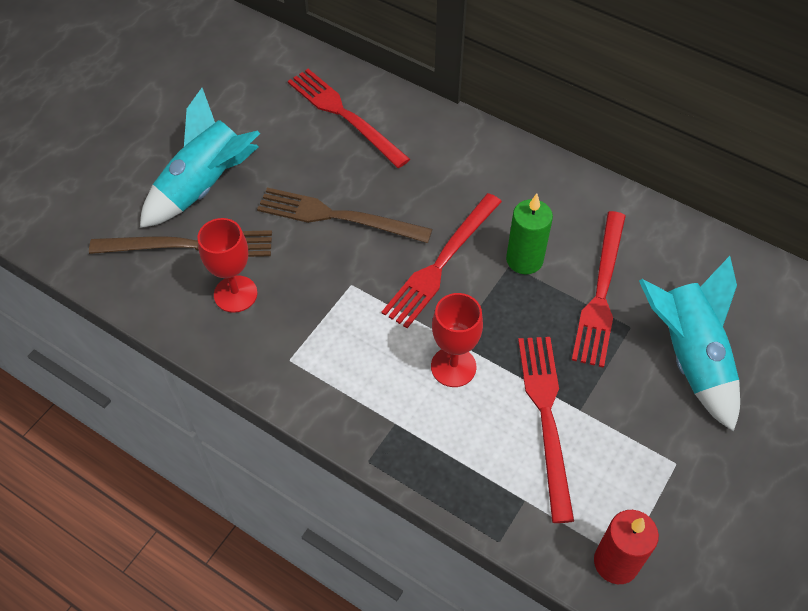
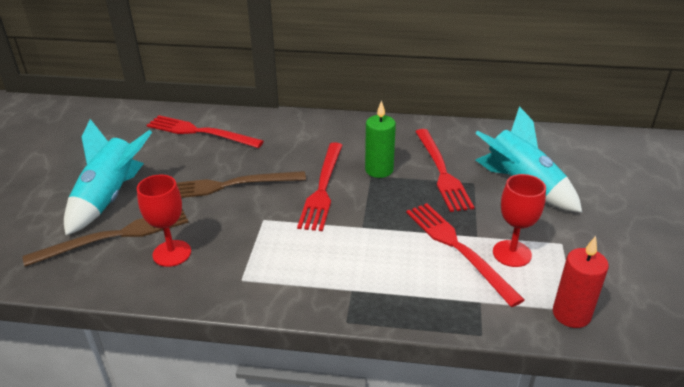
camera: 25 degrees left, 20 degrees down
(453, 367) = (372, 242): red goblet -> red goblet (512, 253)

